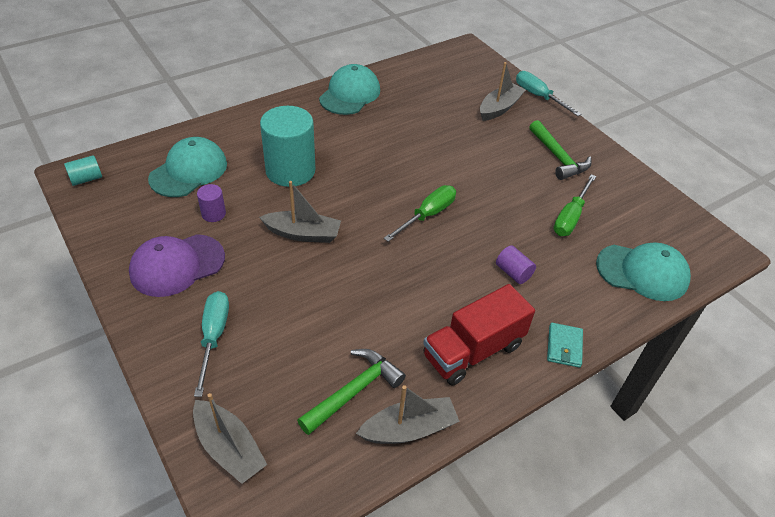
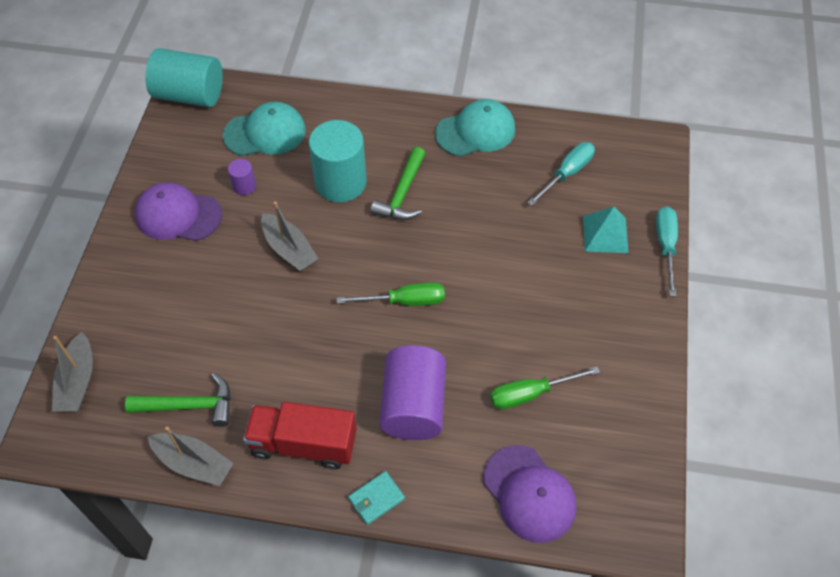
camera: 45 degrees right, 10 degrees up
(86, 179) = (189, 95): turquoise cylinder -> turquoise cylinder, size x2.22
(214, 337) = (146, 292): turquoise screwdriver -> turquoise screwdriver (567, 173)
(499, 108) = (605, 234): grey boat -> turquoise pyramid
(513, 273) = (413, 406): purple cylinder -> purple cylinder, size x2.22
(558, 157) = (597, 326): green hammer -> green hammer (402, 194)
(642, 272) = (529, 494): turquoise cap -> purple cap

